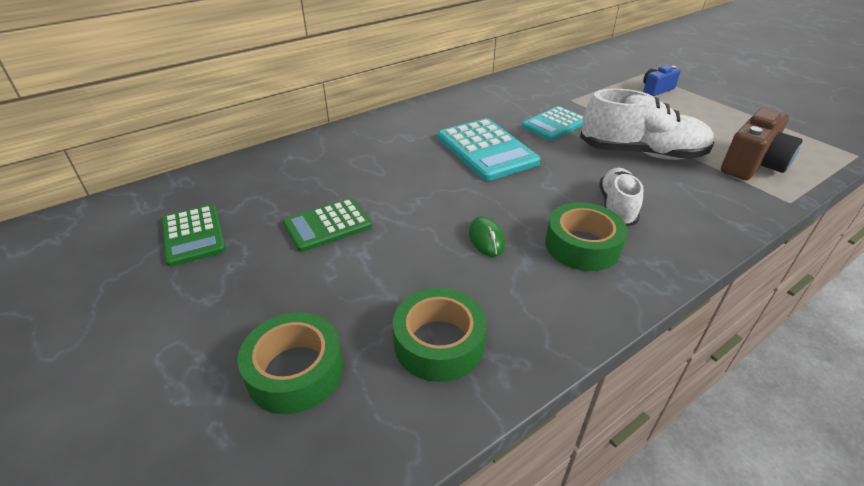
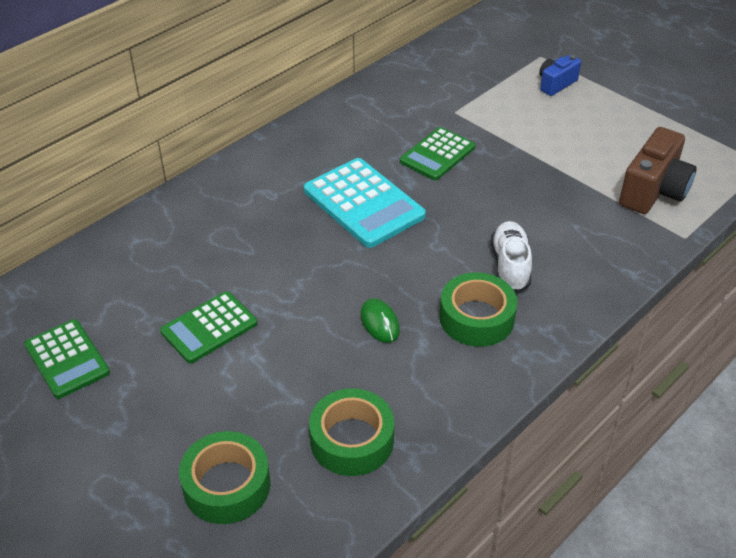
camera: 10 degrees left, 5 degrees up
(554, 124) = (437, 154): turquoise calculator -> green calculator
(641, 153) = (537, 188): white shoe -> none

